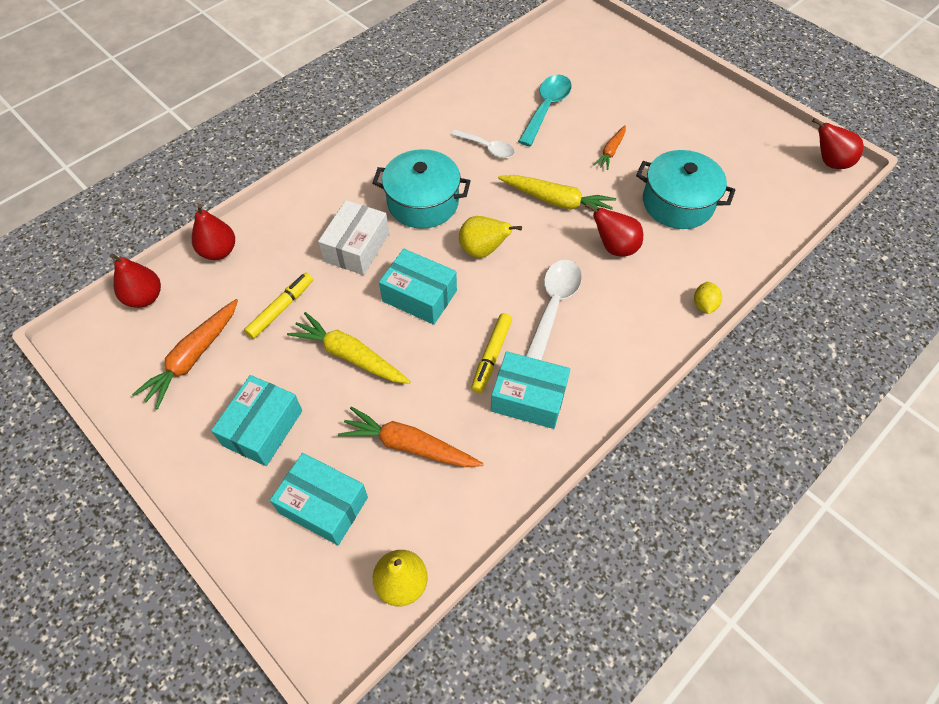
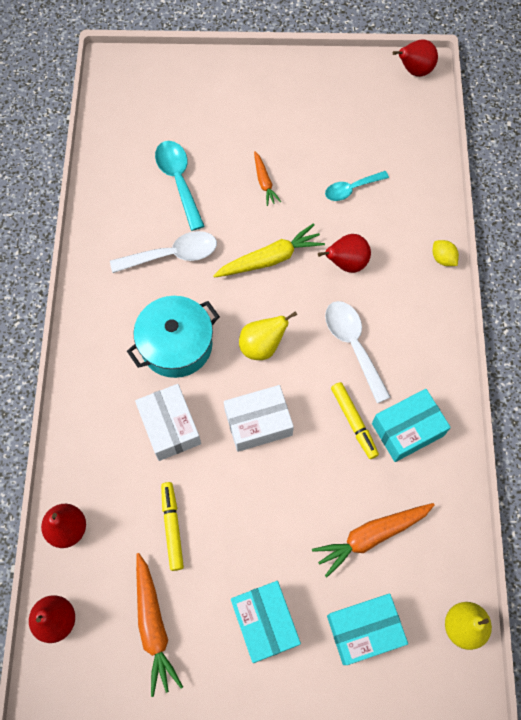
camera: 45 degrees left, 10 degrees up
(350, 356) = (262, 513): yellow carrot -> none
(419, 296) = (258, 423): turquoise box -> white box
(487, 148) = (172, 255): white spoon -> white spoon, size x1.51
(678, 203) = (351, 189): turquoise pot -> turquoise spoon

